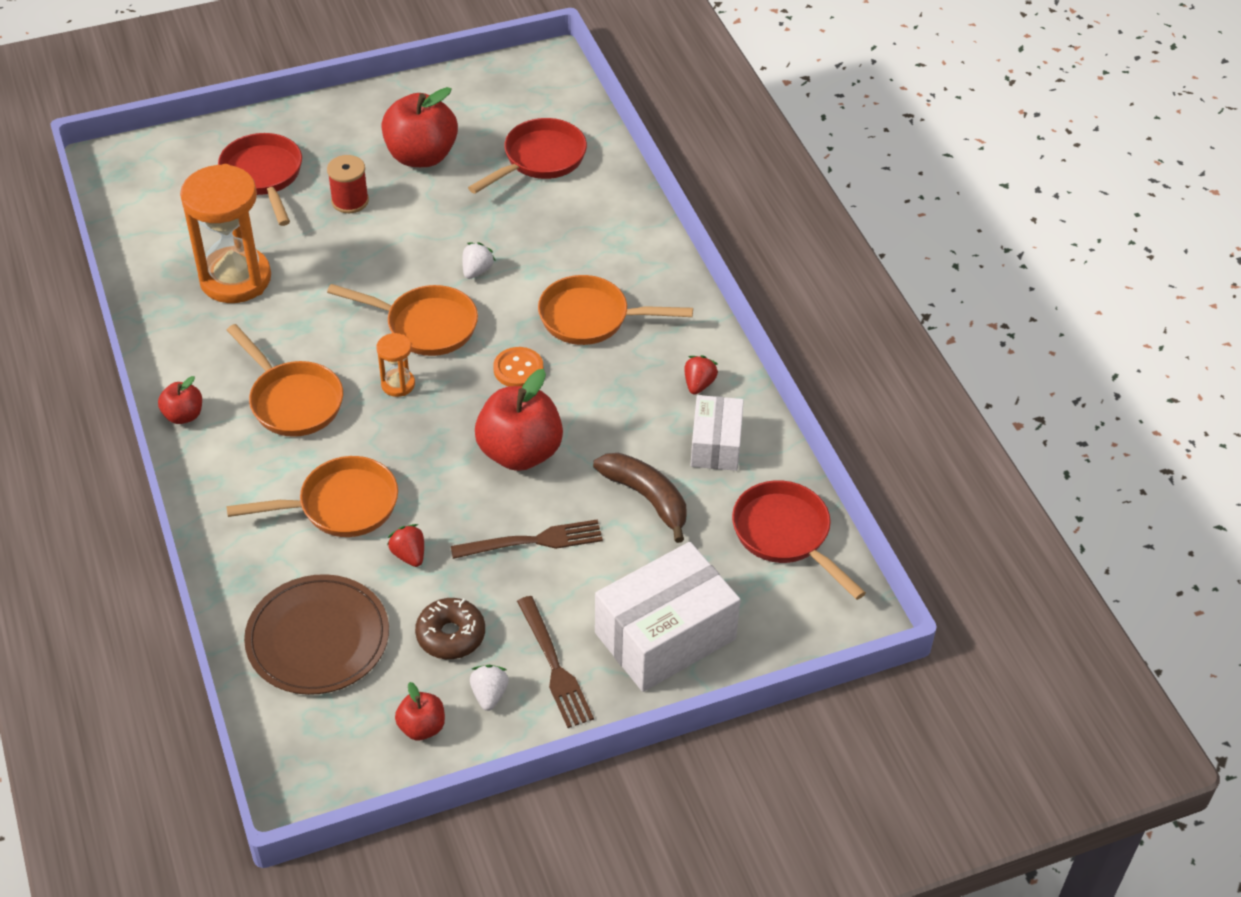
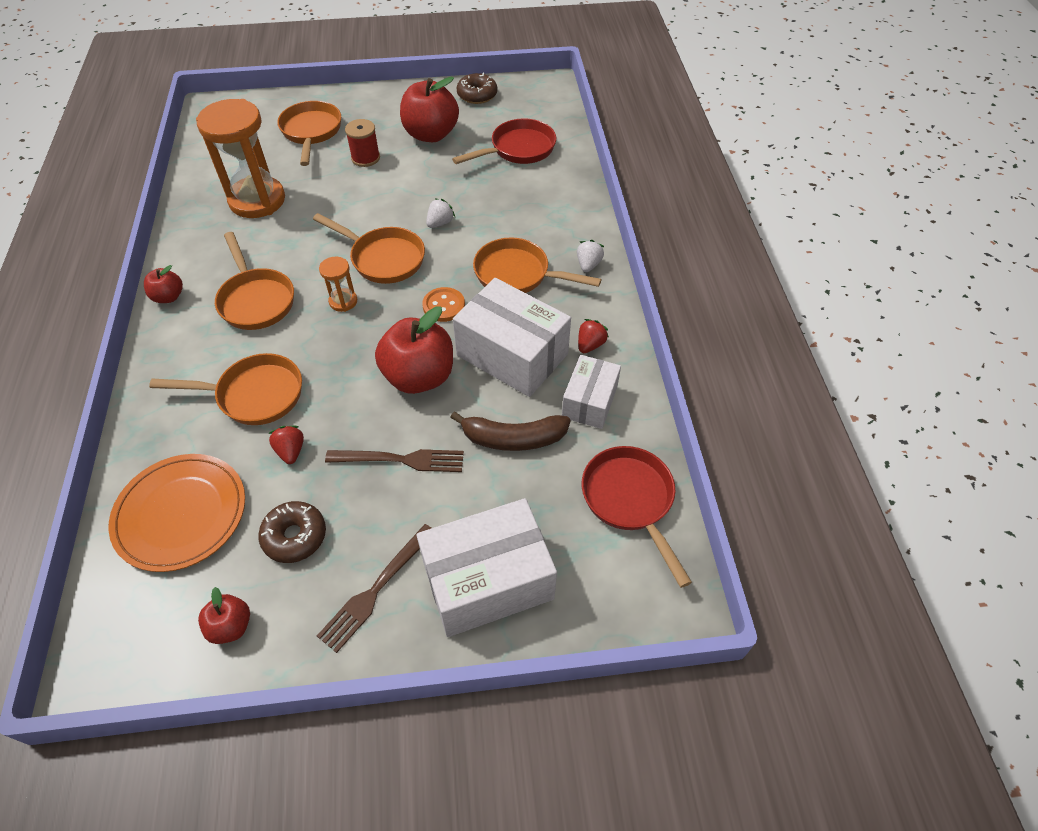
camera: 15 degrees right, 5 degrees up
(263, 176) = (311, 132): red pan -> orange pan
(318, 638) = (181, 514): brown plate -> orange plate
(461, 91) = (477, 95): none -> brown donut
(489, 694) = (305, 606): white strawberry -> white strawberry (588, 265)
(555, 667) = (375, 591): brown fork -> brown fork turned 45 degrees clockwise
(615, 410) = (512, 355): none -> white box
(646, 497) = (513, 438): brown banana -> brown banana turned 120 degrees clockwise

